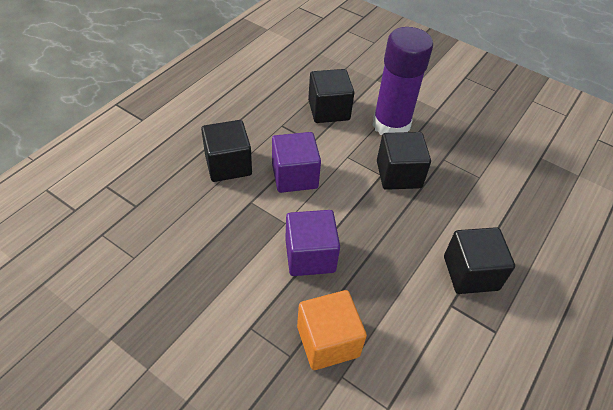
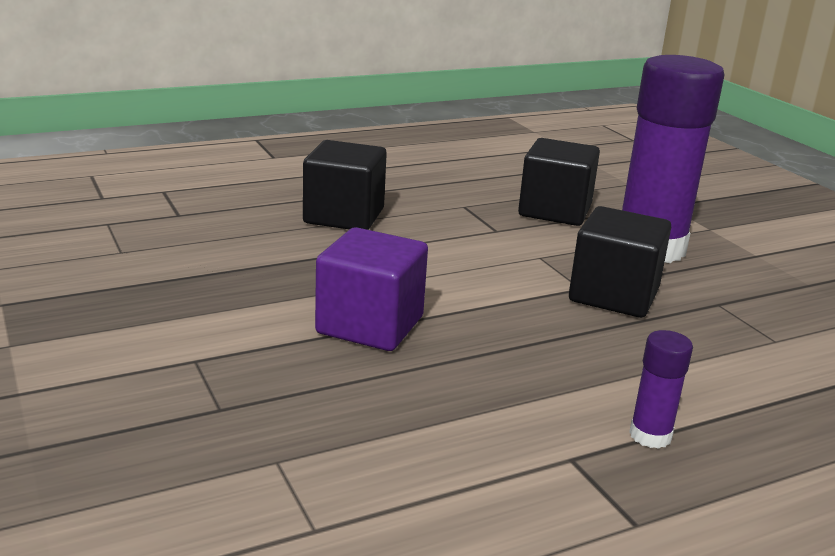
camera: 30 degrees right, 25 degrees down
(294, 176) = (432, 250): purple cube -> none
(328, 341) = (298, 415): orange cube -> none
(470, 273) = (650, 435): black cube -> purple glue stick

